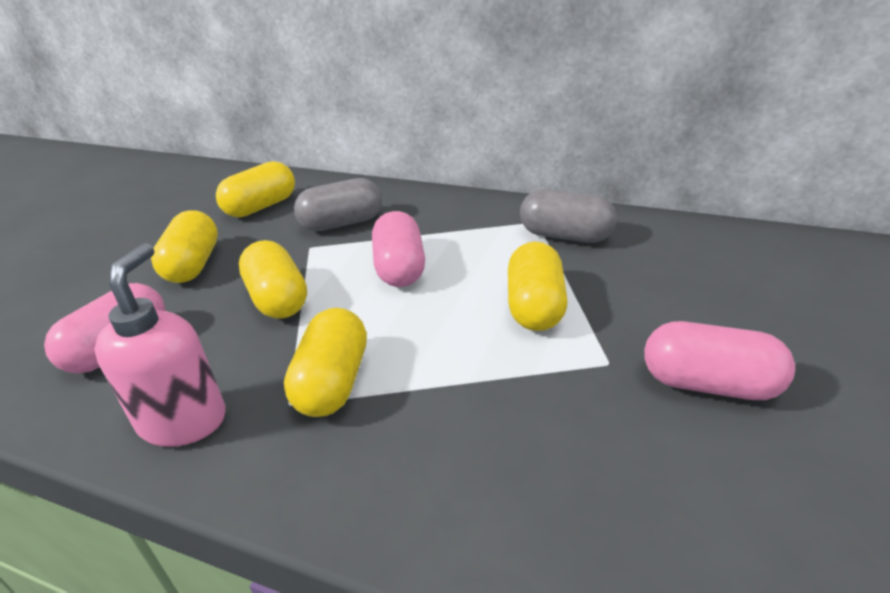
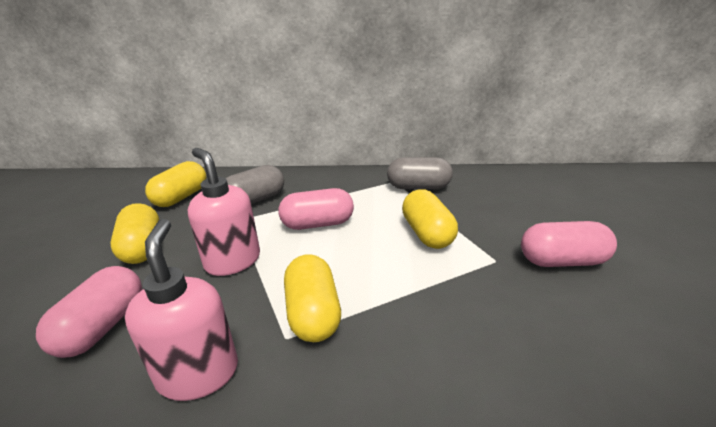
camera: 20 degrees left, 5 degrees down
(278, 299) = (232, 261): yellow capsule -> pink soap dispenser
(400, 268) = (318, 224): pink capsule -> pink capsule turned 75 degrees counterclockwise

